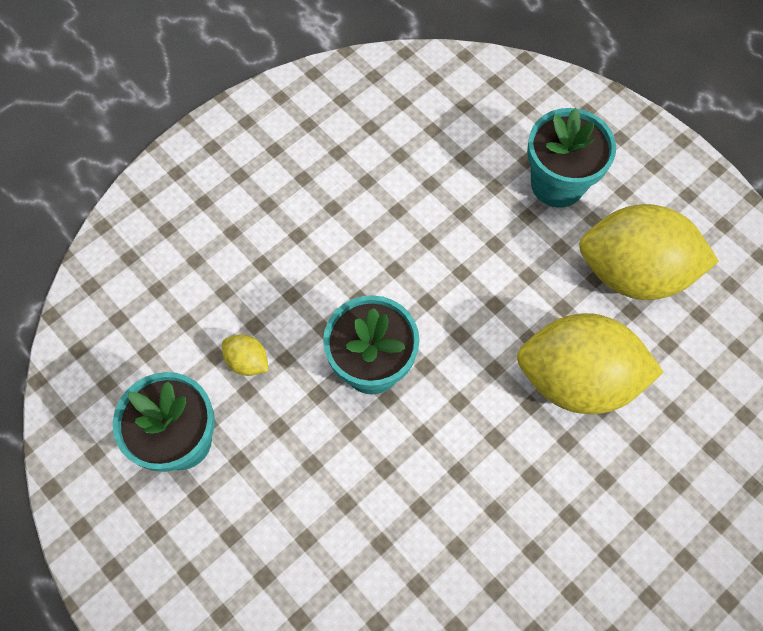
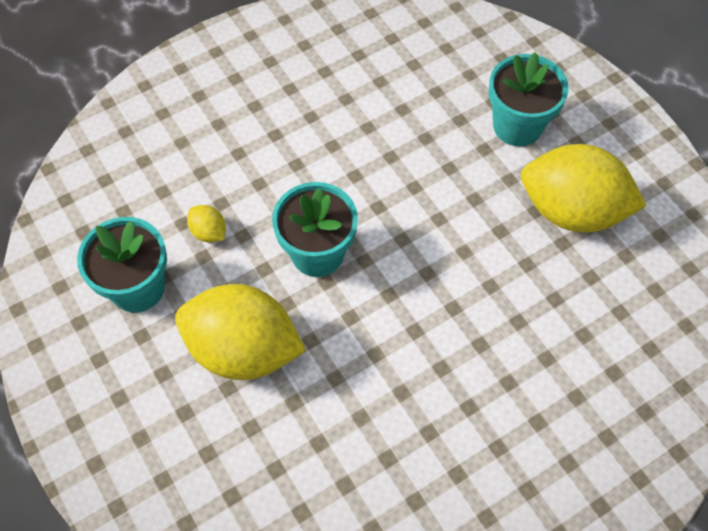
camera: 10 degrees right, 5 degrees down
(577, 379) = (500, 293): yellow lemon -> yellow lemon (243, 349)

